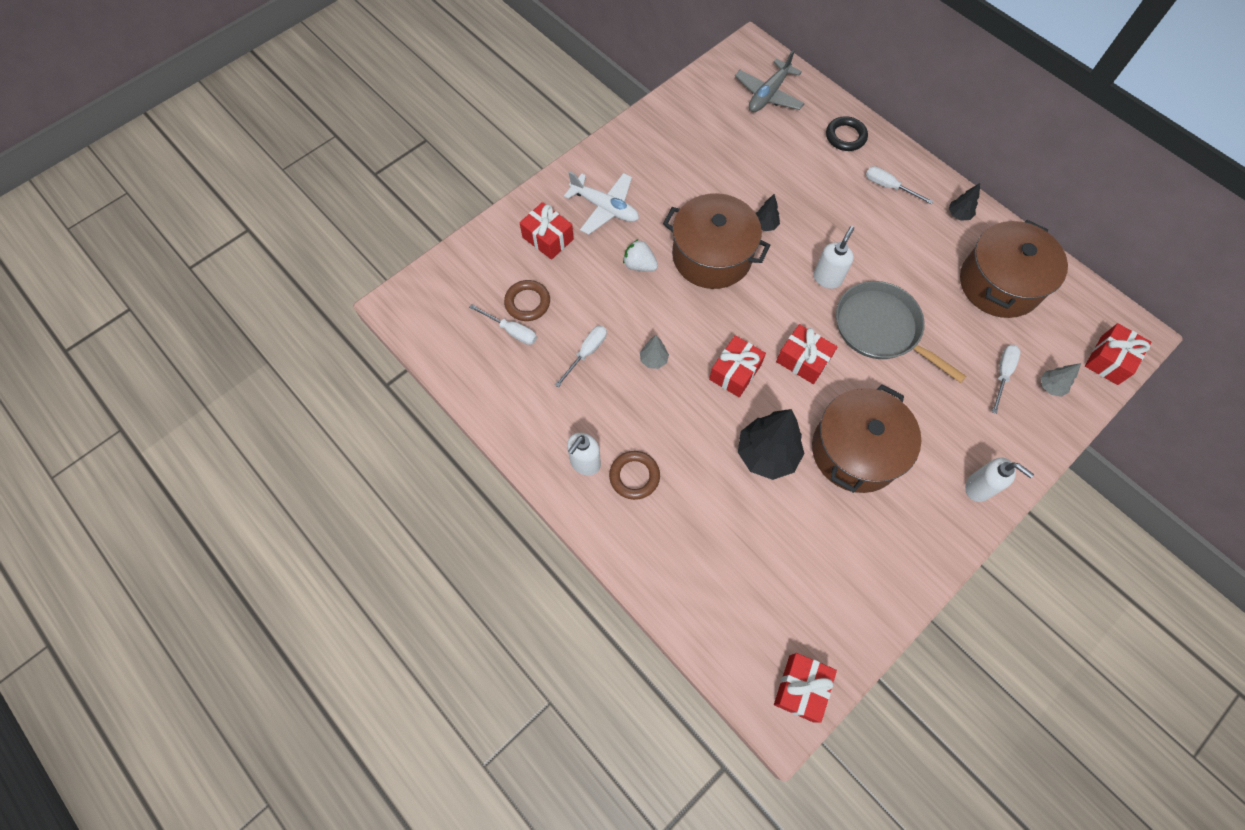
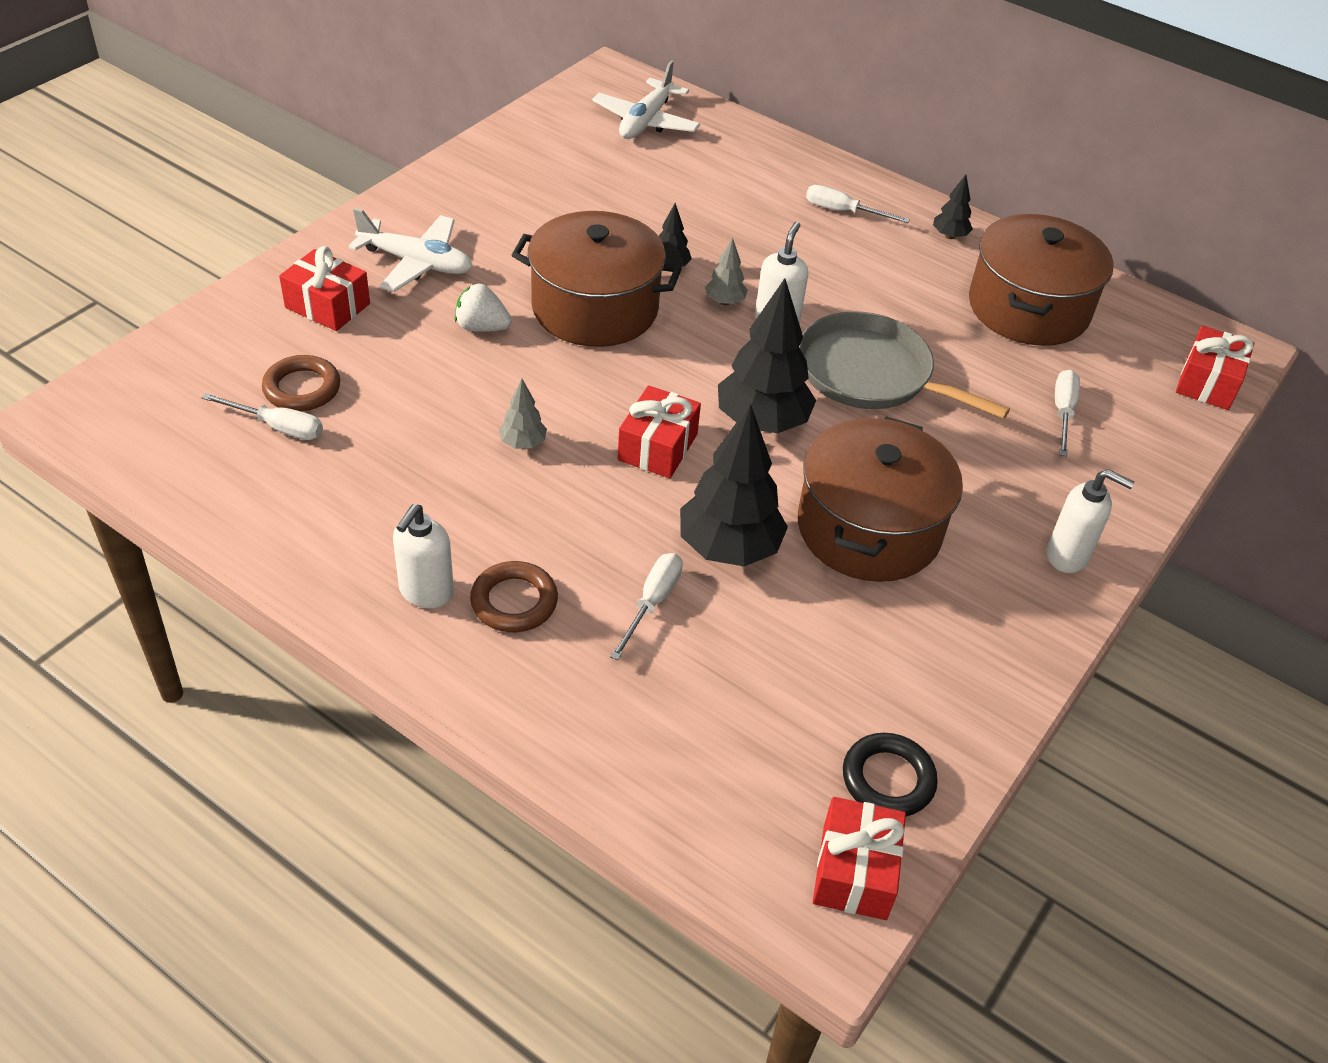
camera: 15 degrees left, 20 degrees down
(586, 353) = (410, 444): white screwdriver -> white screwdriver (652, 603)
(768, 94) = (646, 121): grey plane -> white plane
(803, 360) = (761, 422): red gift -> black tree
(845, 136) = (767, 160): black ring -> black ring (888, 779)
(1050, 387) = (1135, 421): grey tree -> grey tree (724, 302)

